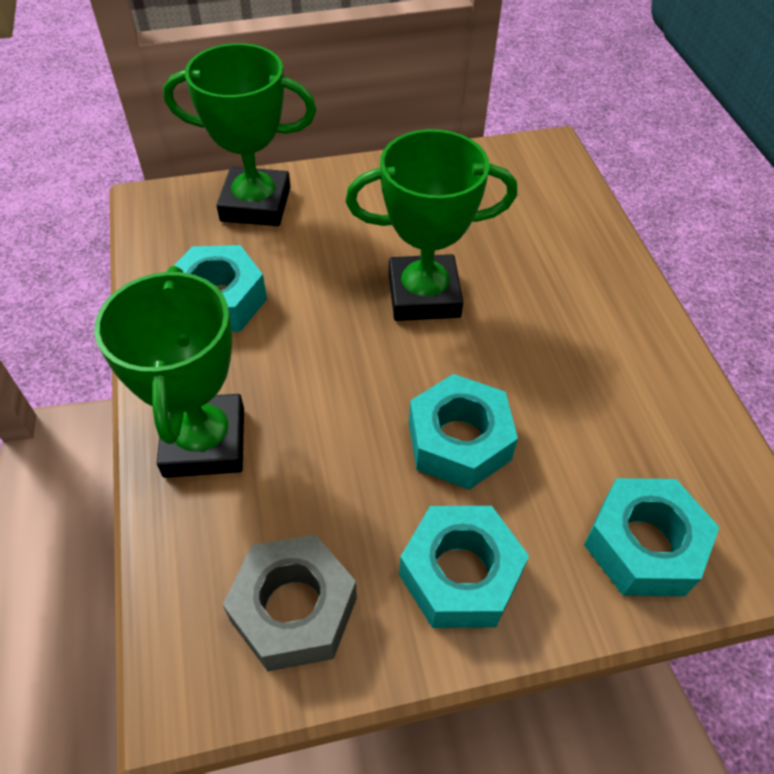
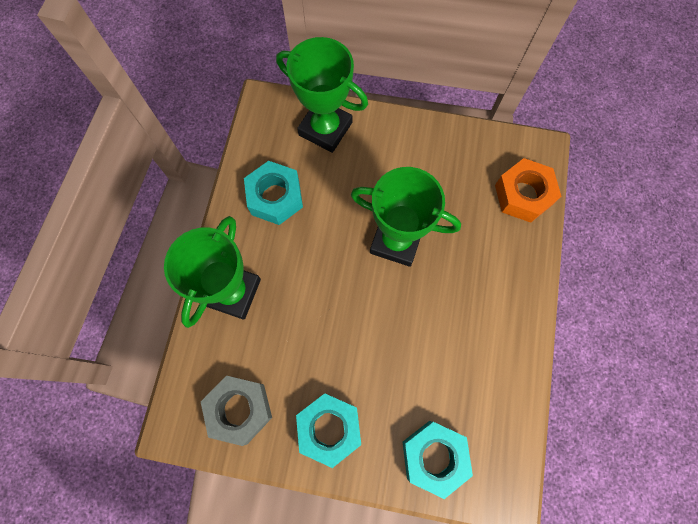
camera: 25 degrees right, 20 degrees up
(459, 441) = (367, 350): turquoise nut -> none
(558, 196) = (523, 195): none -> orange nut

